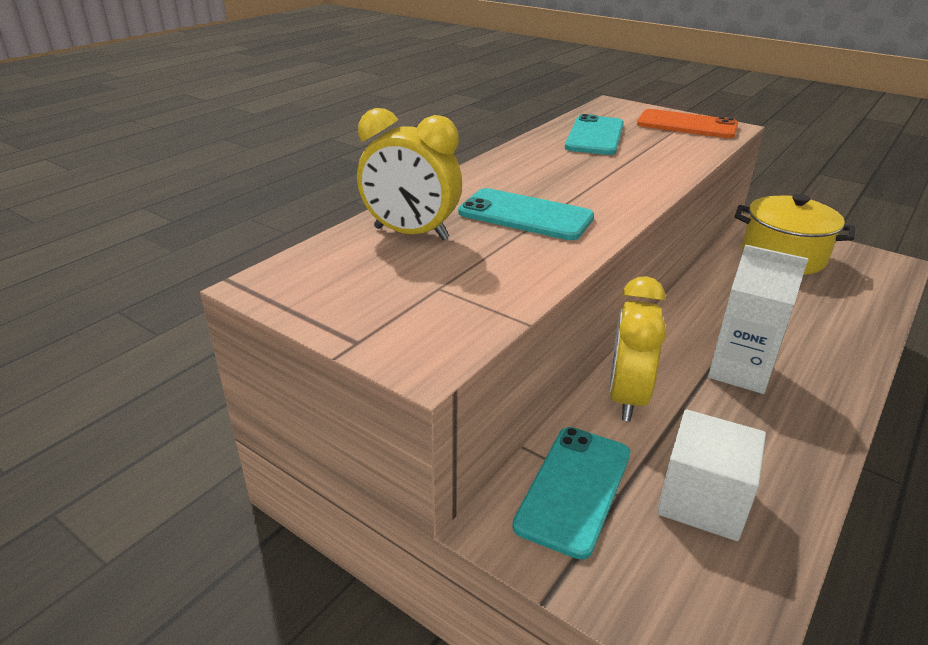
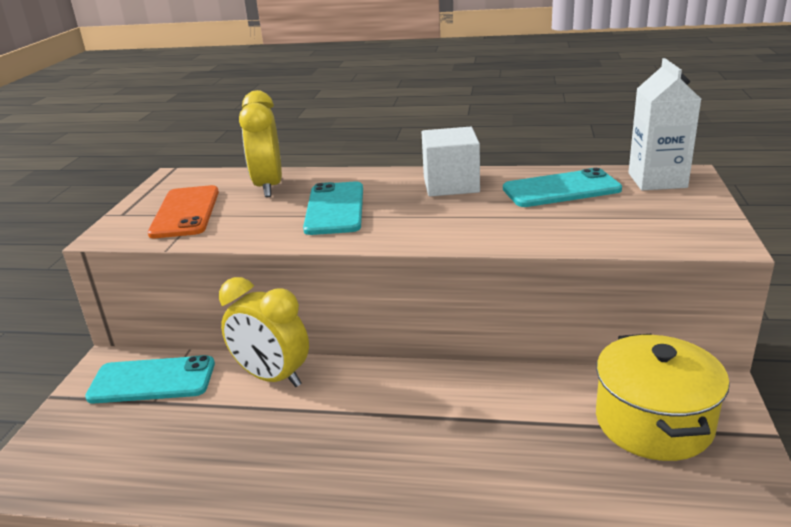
camera: 65 degrees right, 5 degrees down
(627, 397) = (272, 377): yellow clock -> yellow clock turned 135 degrees counterclockwise
(687, 125) = (680, 219): orange phone -> orange phone (185, 212)
(702, 500) = (160, 441): white cube -> white cube (451, 185)
(740, 371) = (355, 430): white carton -> white carton (657, 180)

